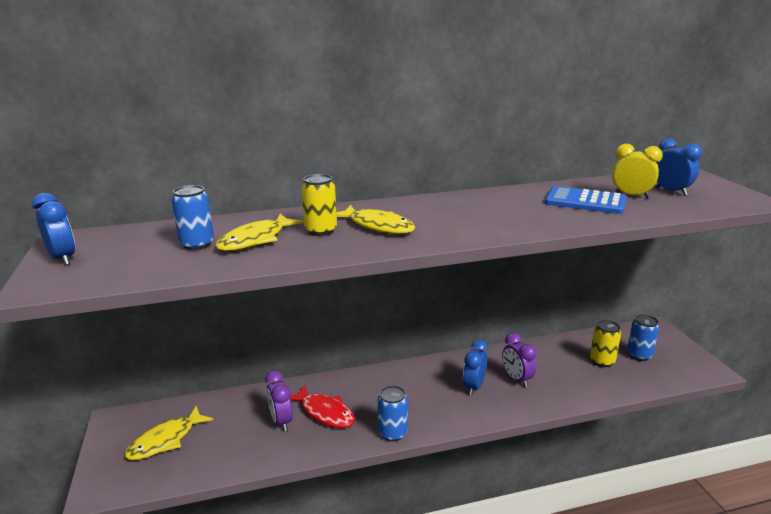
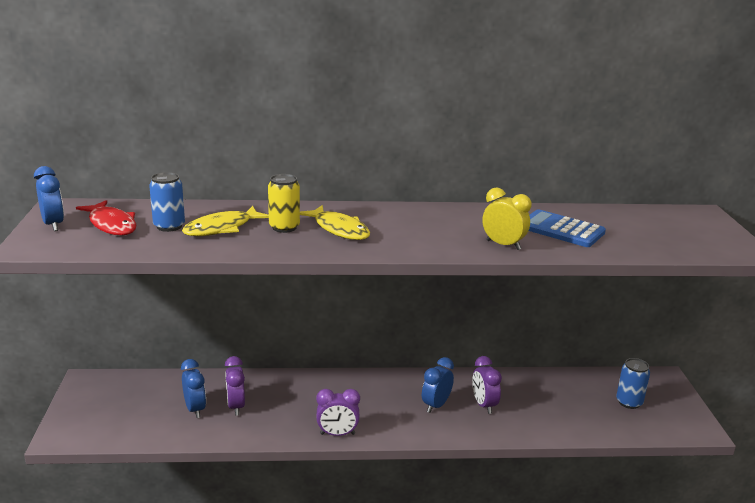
camera: 10 degrees right, 0 degrees up
(166, 440) = (127, 405): yellow fish -> none
(324, 412) = (279, 405): red fish -> red fish (111, 225)
(392, 433) = (337, 434): blue can -> purple clock
(602, 361) = (584, 402): yellow can -> none
(631, 196) = (615, 229): yellow clock -> yellow clock (503, 245)
(671, 191) = (662, 230): blue clock -> blue clock (195, 409)

